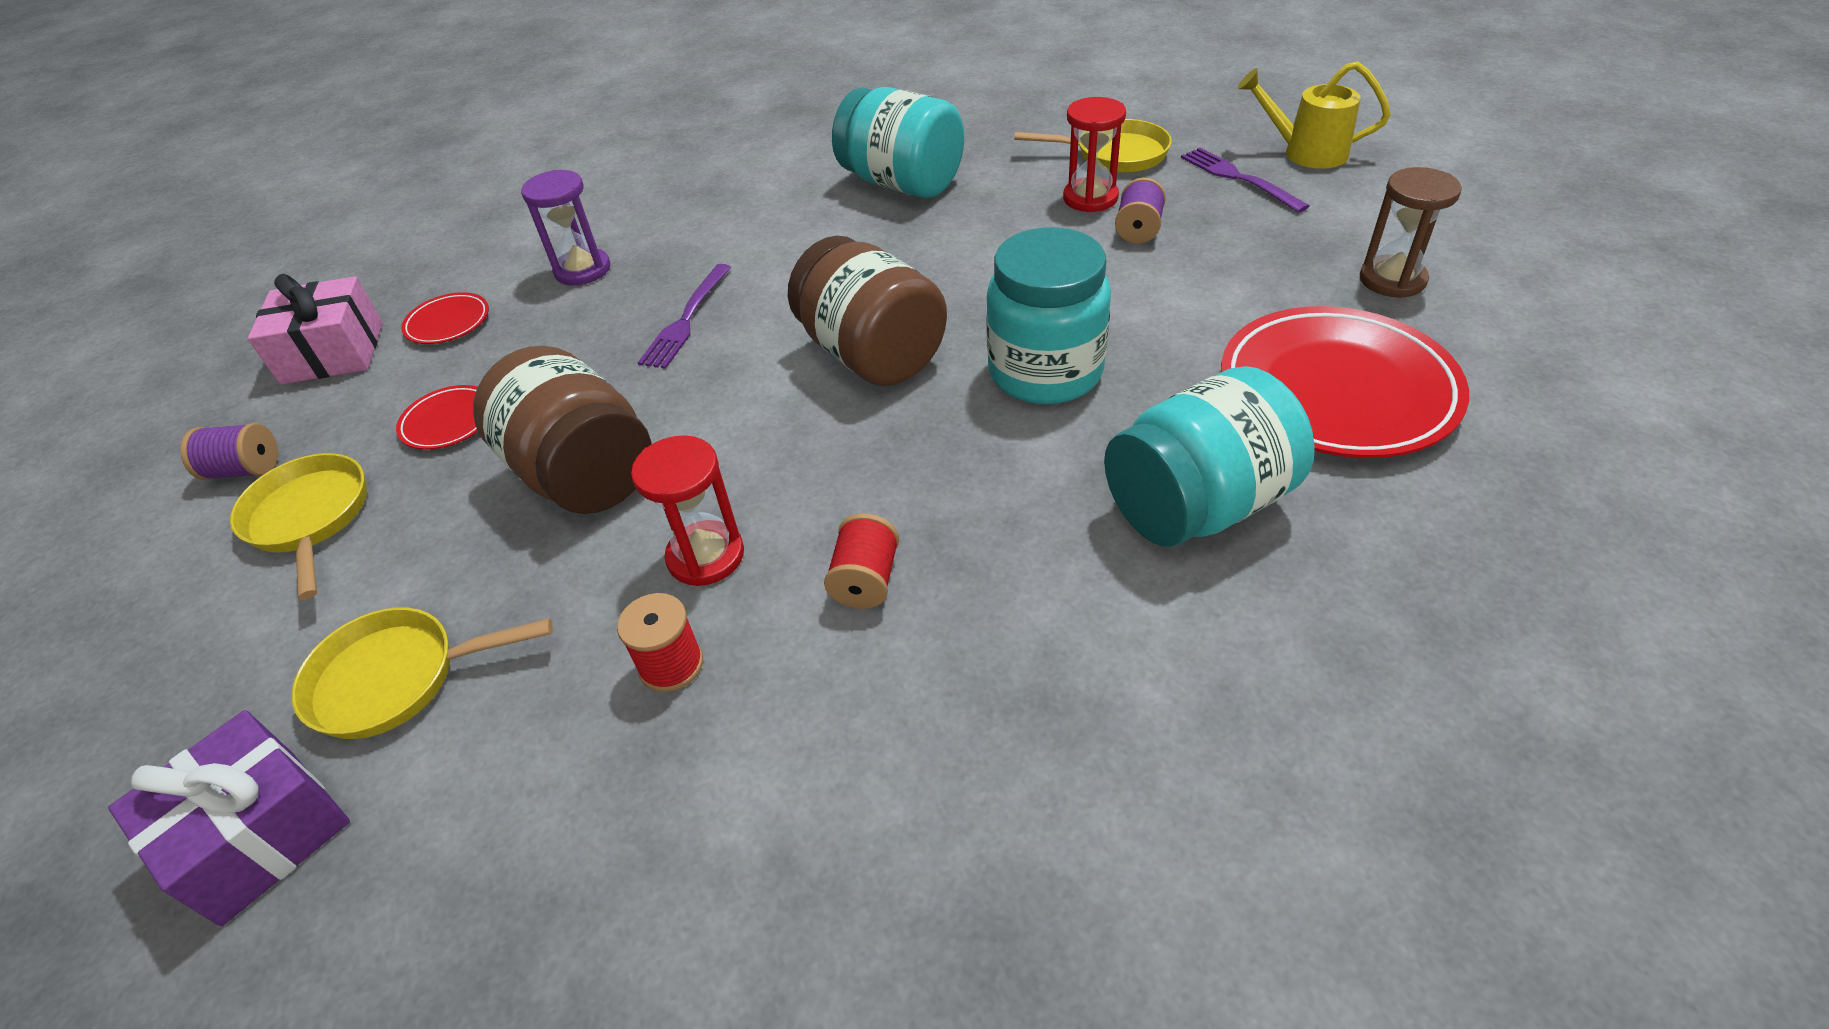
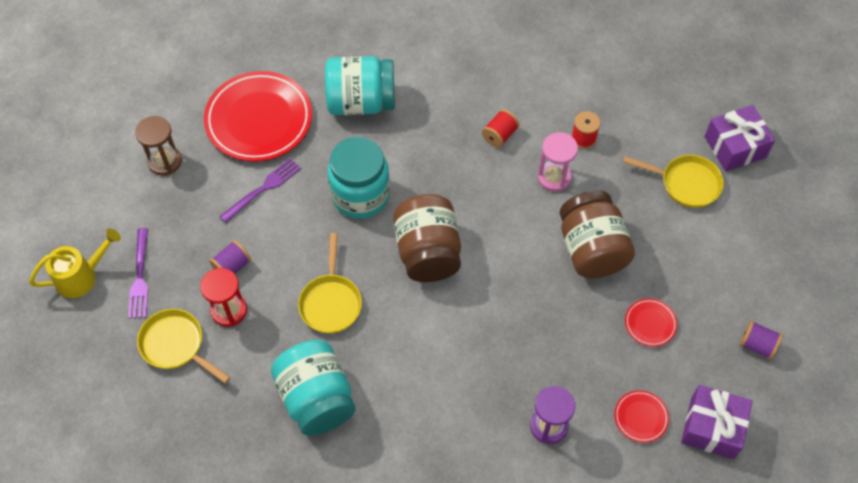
camera: 155 degrees left, 15 degrees up
(310, 518) = (722, 290): yellow pan -> yellow pan (331, 302)
(333, 353) = (712, 427): pink gift -> purple gift
(686, 320) = (506, 336): purple fork -> purple fork (263, 188)
(706, 556) = (554, 177): red hourglass -> pink hourglass
(1305, 152) = (82, 276): yellow watering can -> yellow watering can turned 75 degrees counterclockwise

